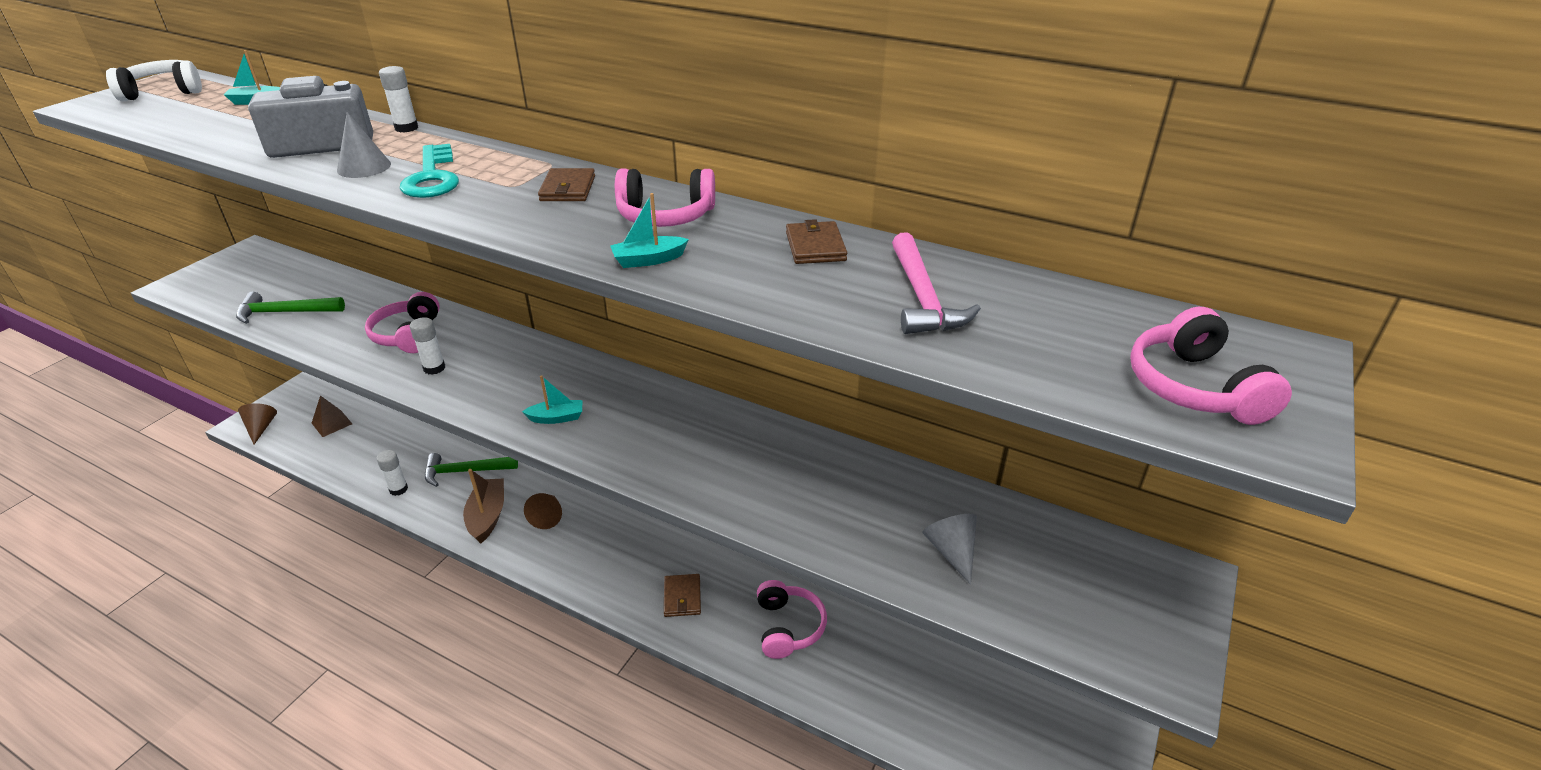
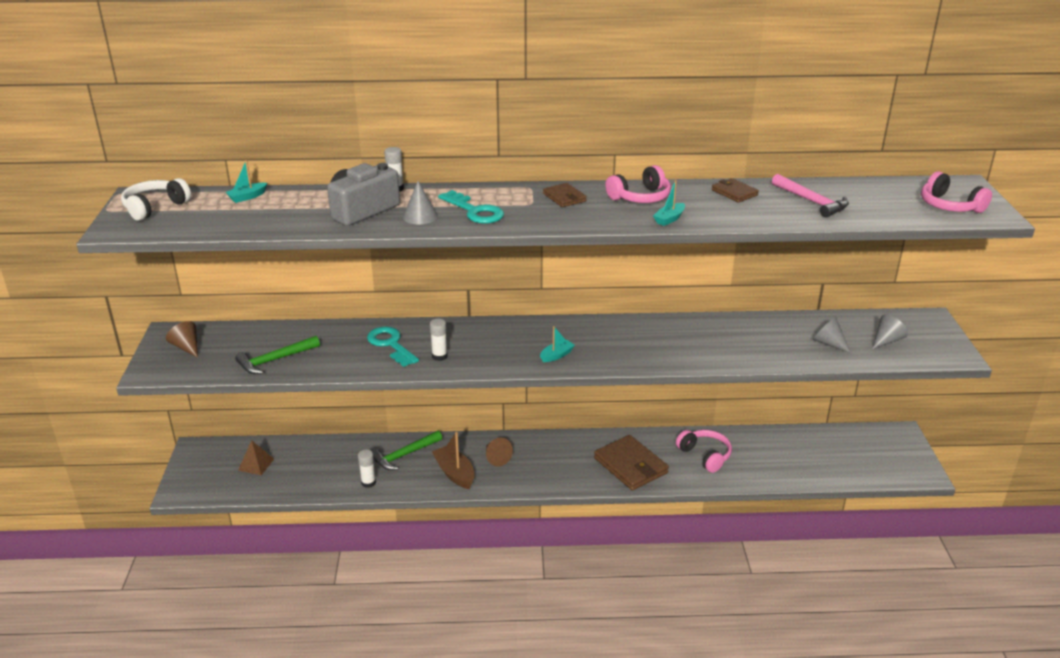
camera: 30 degrees left, 5 degrees down
(261, 428) = (198, 488): brown cone -> brown cone (187, 347)
(408, 335) = (391, 345): pink headphones -> turquoise key
(682, 597) = (630, 465): brown wallet -> brown wallet, size x1.88
(1059, 587) = (886, 340): none -> grey cone

